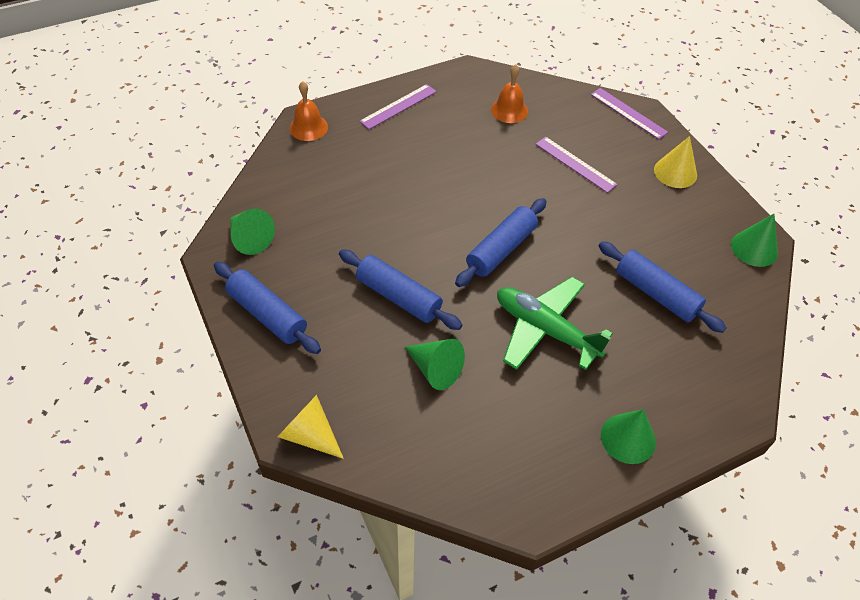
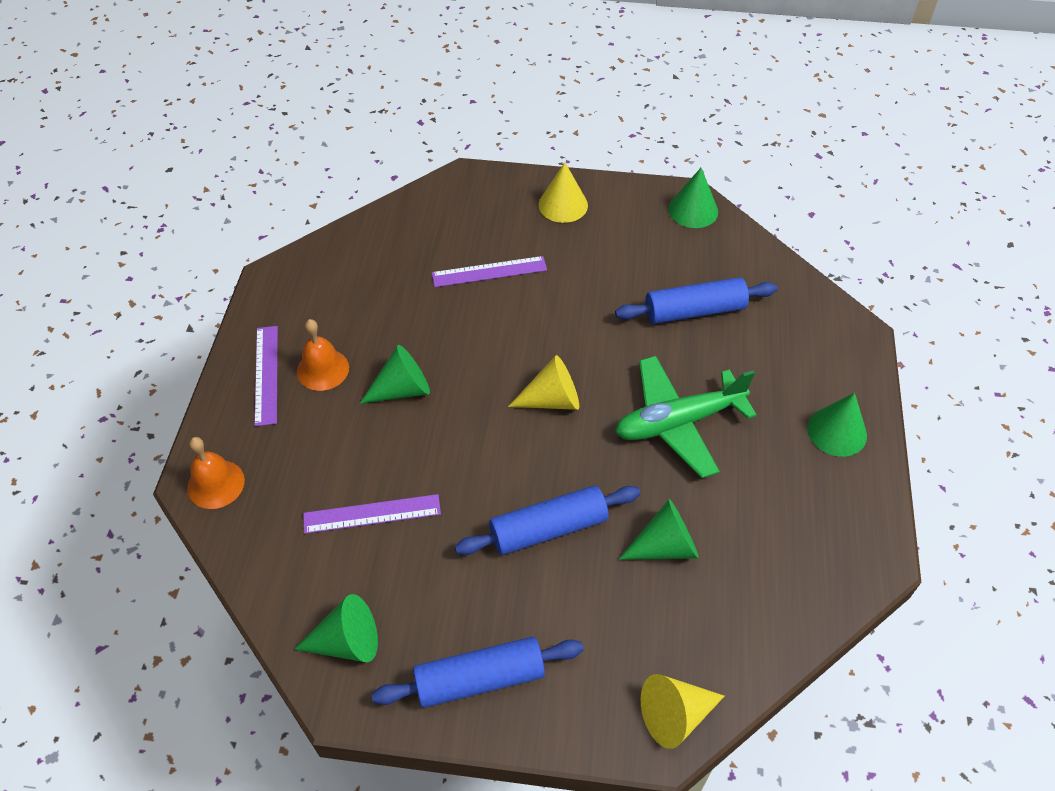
camera: 55 degrees left, 0 degrees up
(442, 171) = (402, 389): none -> green cone
(501, 249) = (552, 400): blue rolling pin -> yellow cone
(509, 110) = (366, 279): orange bell -> orange bell (322, 369)
(628, 113) = (458, 189): purple ruler -> purple ruler (372, 513)

